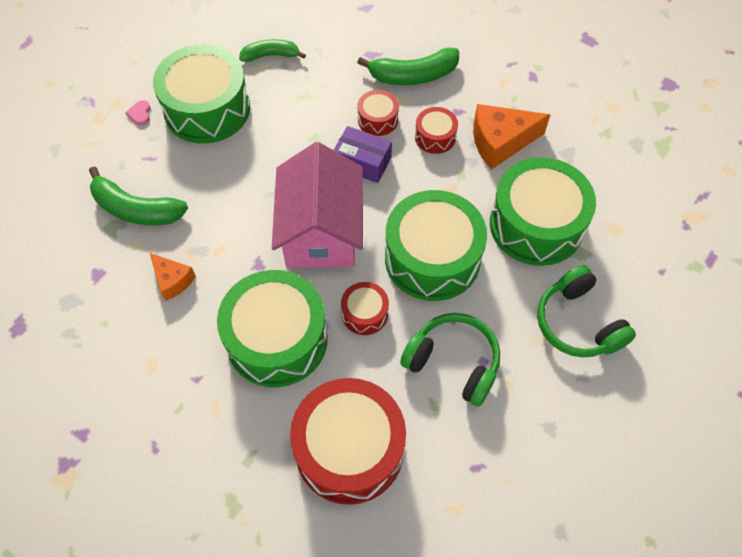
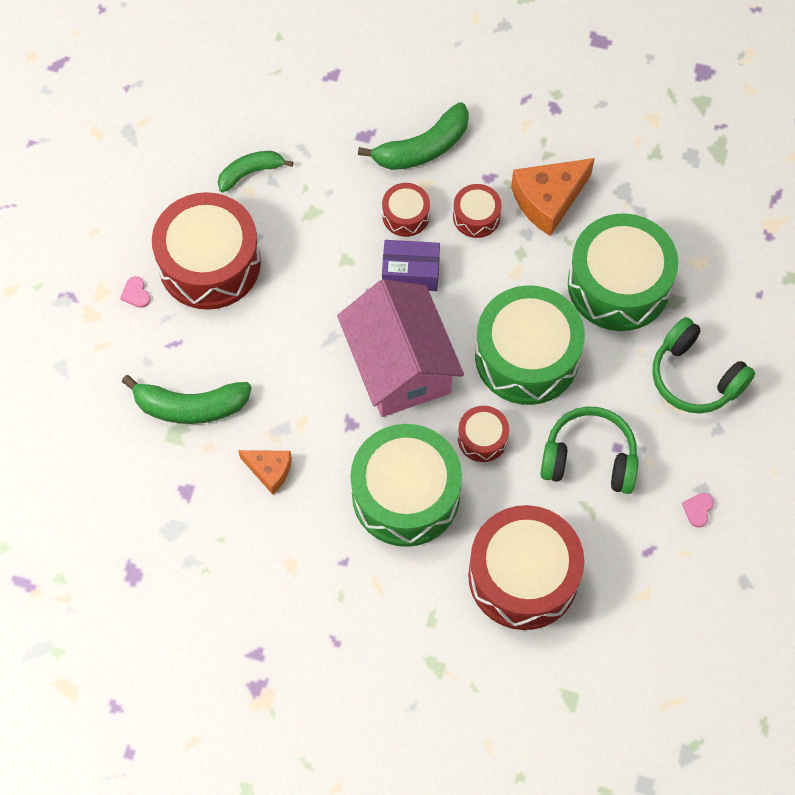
camera: 20 degrees left, 5 degrees up
(207, 109) = (209, 263): green drum -> red drum
(539, 444) = (698, 509): none -> pink heart

